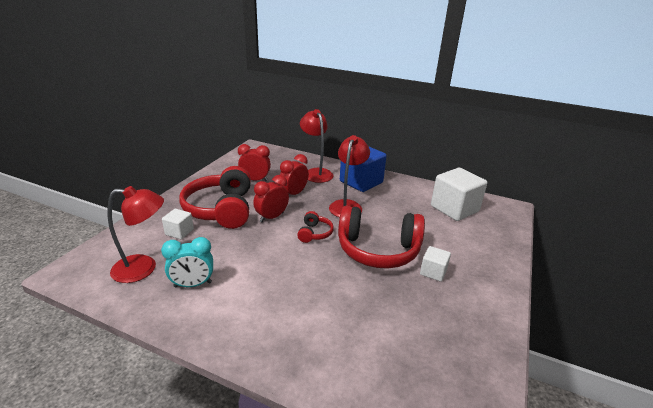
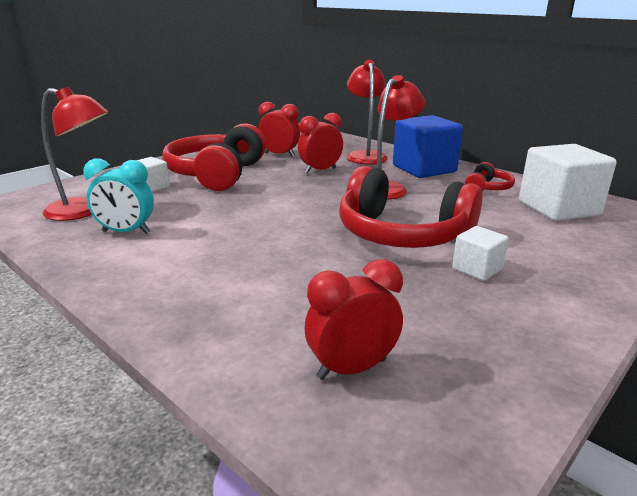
camera: 20 degrees right, 5 degrees down
(272, 217) = (274, 187): red clock -> red clock (352, 369)
(314, 233) = (320, 208): red headphones -> red headphones (487, 188)

